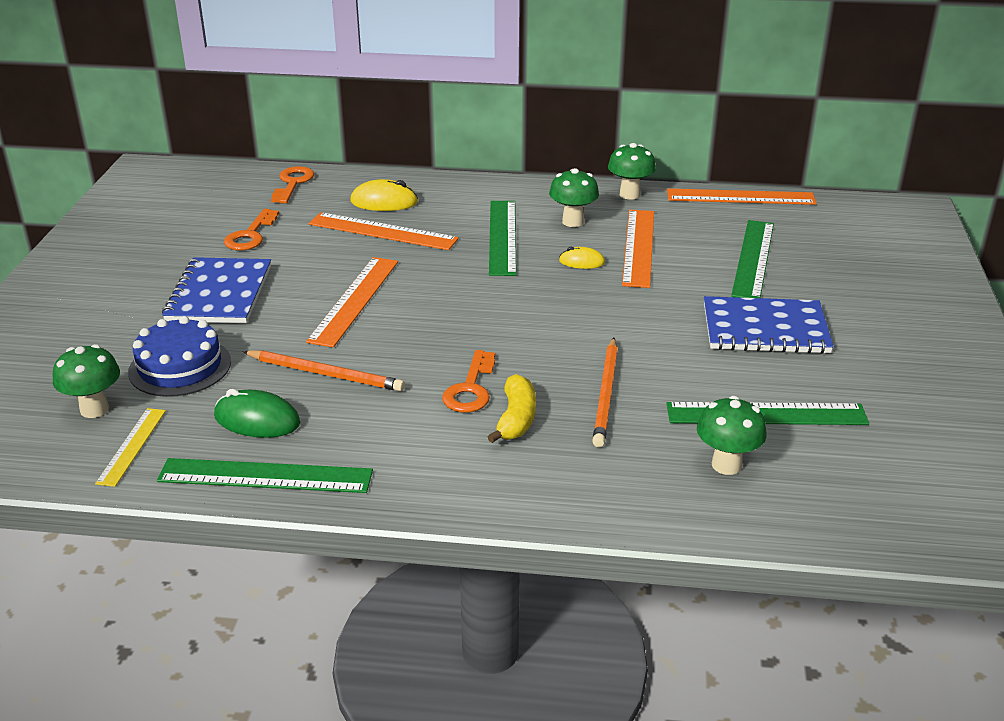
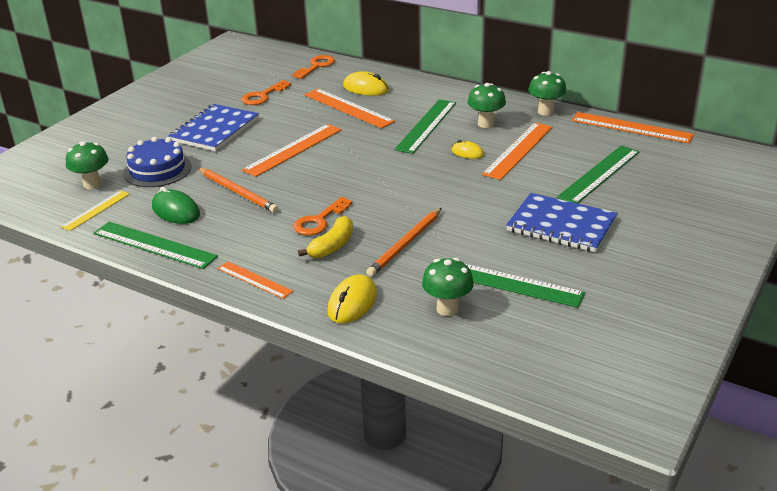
camera: 25 degrees right, 0 degrees up
(451, 490) = (254, 280): none -> orange ruler
(606, 488) = (352, 303): none -> yellow mouse

